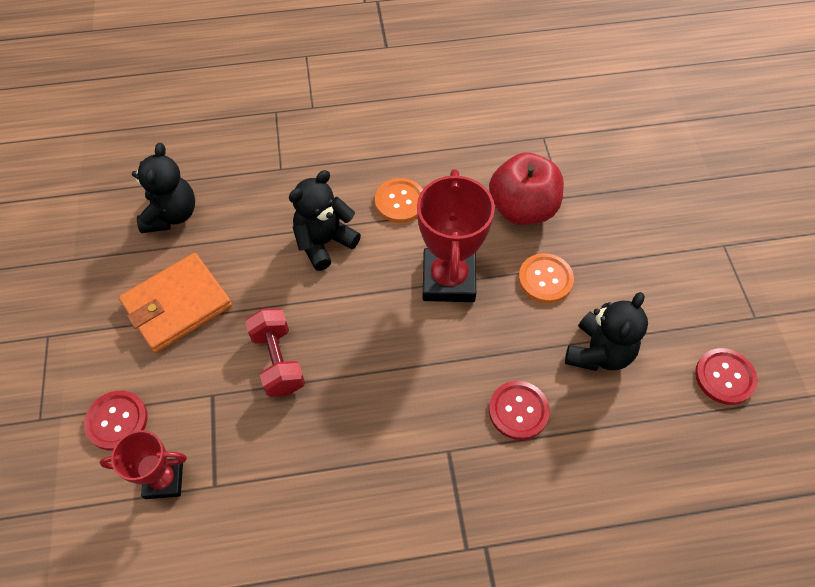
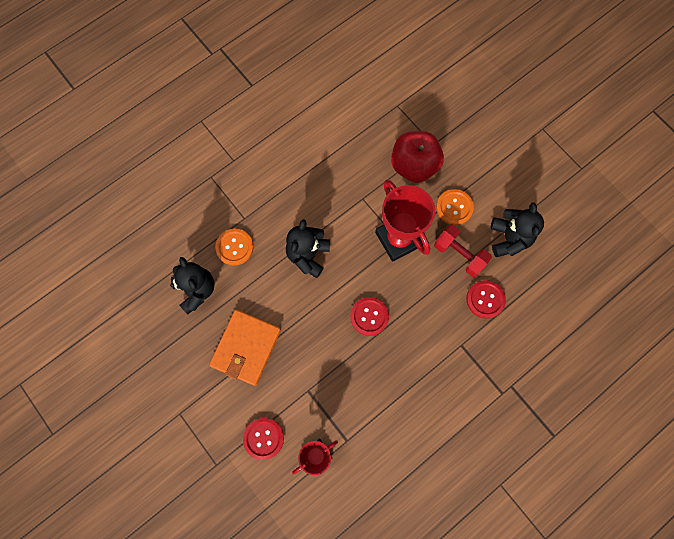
camera: 30 degrees left, 15 degrees up
(278, 361) = (332, 348): red dumbbell -> red dumbbell (459, 254)
(400, 201) = (336, 201): orange button -> orange button (234, 247)
(724, 377) = (583, 216): red button -> red button (369, 316)

